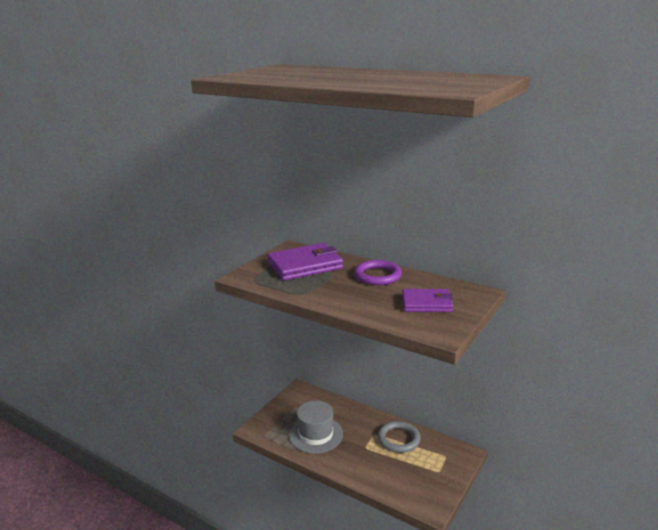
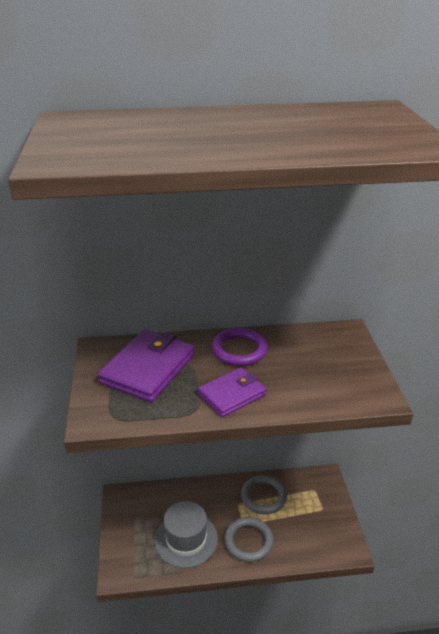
camera: 40 degrees left, 10 degrees up
(357, 459) = (248, 541): none -> grey ring
(426, 303) = (324, 366): purple wallet -> purple wallet (232, 394)

